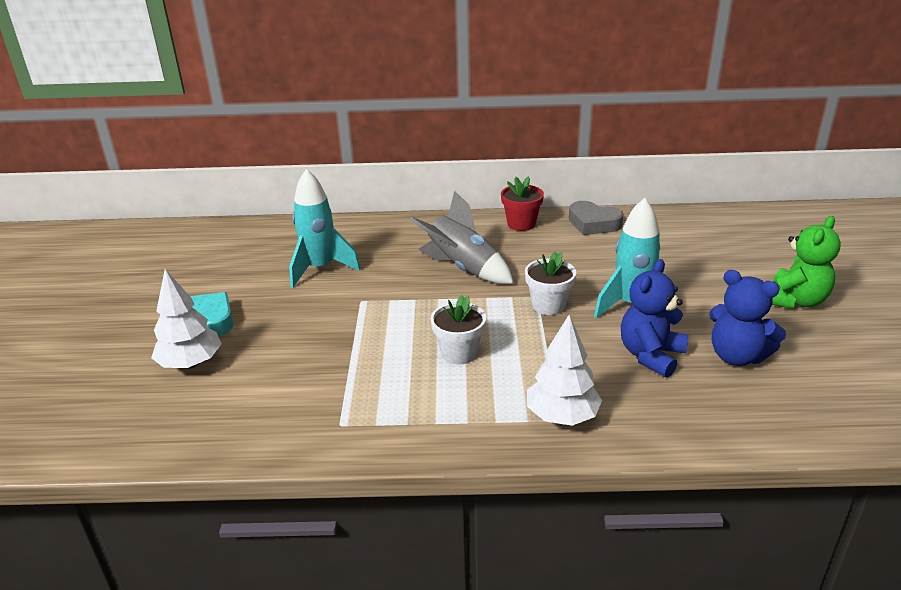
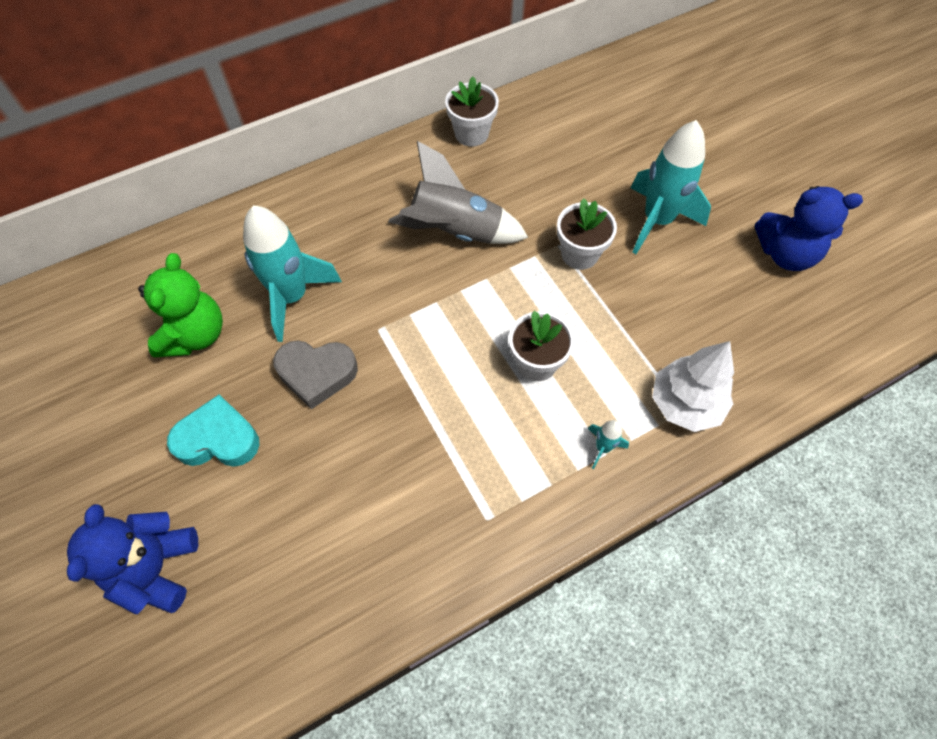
camera: 30 degrees left, 30 degrees up
(191, 363) = (254, 514): white tree -> none
(467, 417) = (603, 448): none -> turquoise rocket
(521, 224) = (471, 134): red flower pot -> white flower pot
(593, 223) = (547, 106): grey heart -> grey heart (317, 374)
(650, 355) = (714, 285): blue teddy bear -> blue teddy bear (156, 568)
(795, 301) = (793, 155): green teddy bear -> green teddy bear (195, 335)

